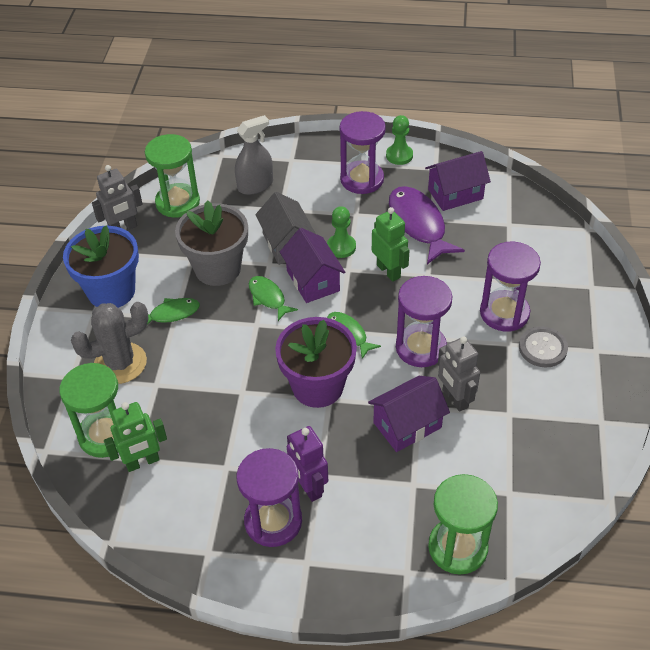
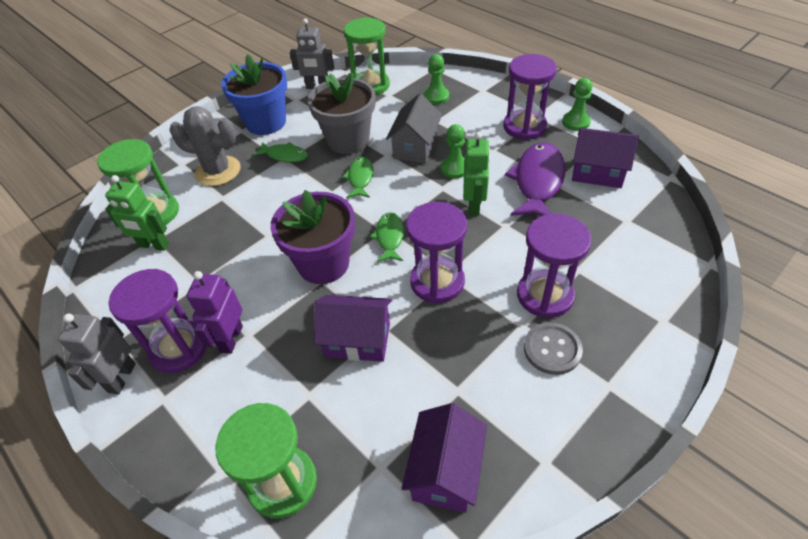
camera: 40 degrees right, 0 degrees up
(255, 185) = (436, 97): grey spray bottle -> green pawn
(313, 281) = (406, 183): purple house -> purple house (445, 471)
(455, 398) = (421, 343): grey robot -> grey robot (121, 378)

